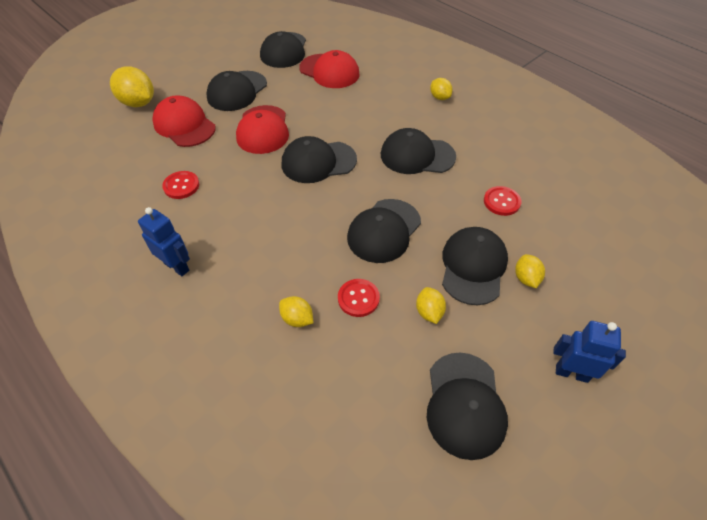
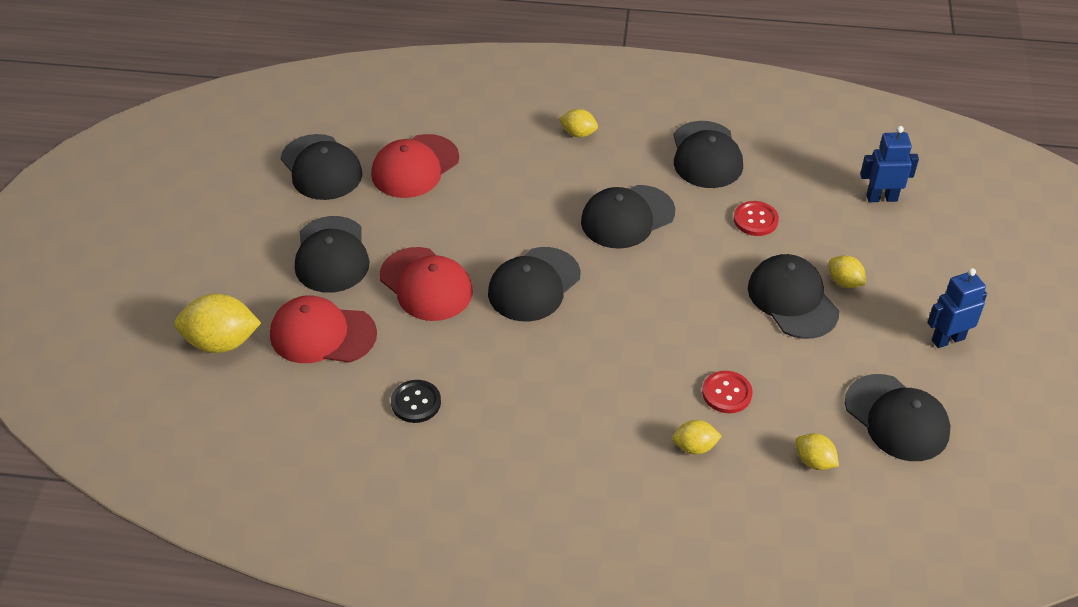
camera: 40 degrees left, 5 degrees down
(177, 266) = (522, 481): blue robot -> blue robot (881, 198)
(181, 186) = (416, 402): red button -> black button
(329, 71) = (415, 167): red cap -> red cap turned 135 degrees clockwise
(384, 231) = (680, 316): black cap -> black cap (706, 155)
(429, 312) = (797, 364): yellow lemon -> yellow lemon (814, 461)

